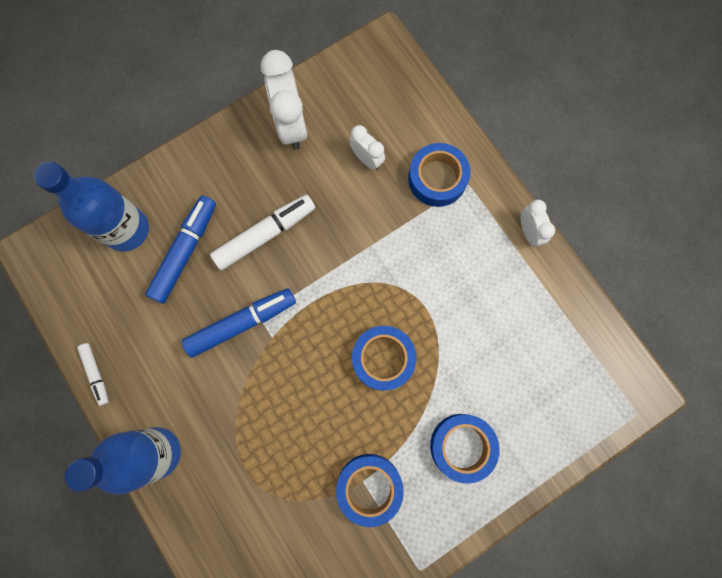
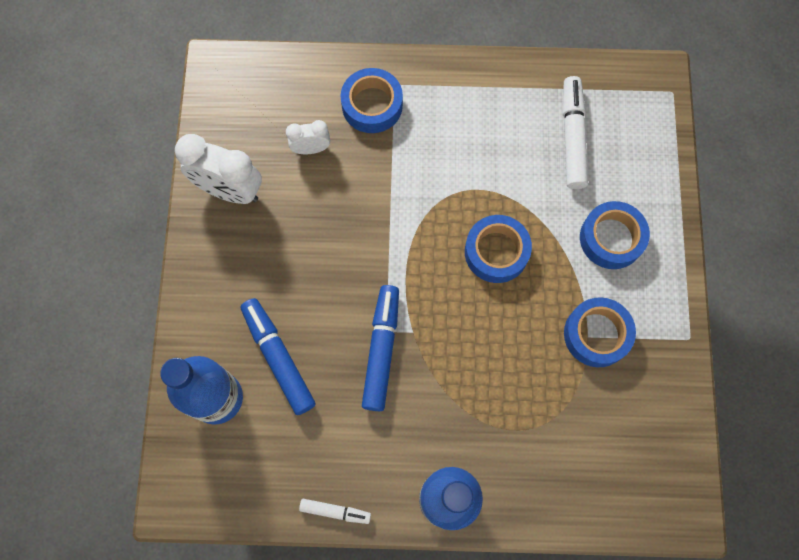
camera: 55 degrees left, 5 degrees down
(265, 234) = (315, 278): white marker -> white marker (572, 137)
(528, 231) = (470, 67): white clock -> none

